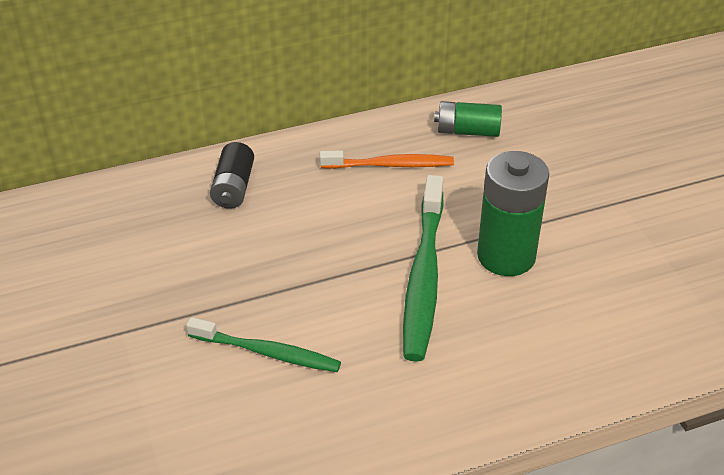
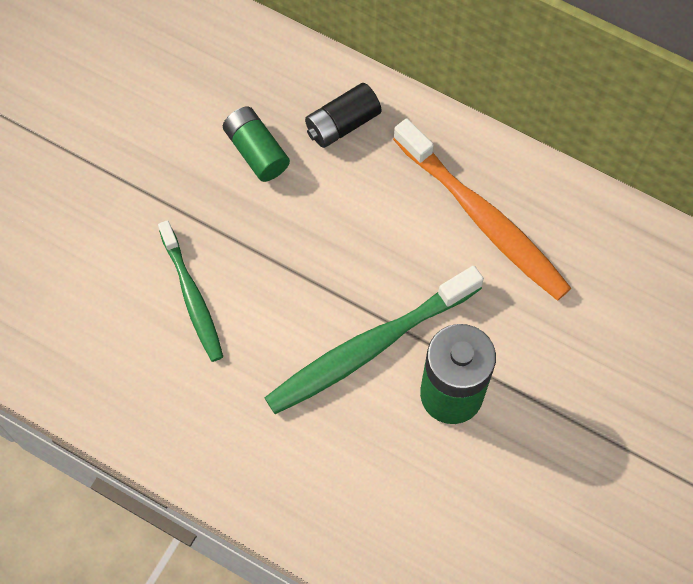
camera: 50 degrees right, 25 degrees up
(390, 165) = (483, 219): orange toothbrush -> orange toothbrush, size x1.59
(467, 131) = (591, 246): green battery -> green battery (256, 151)

